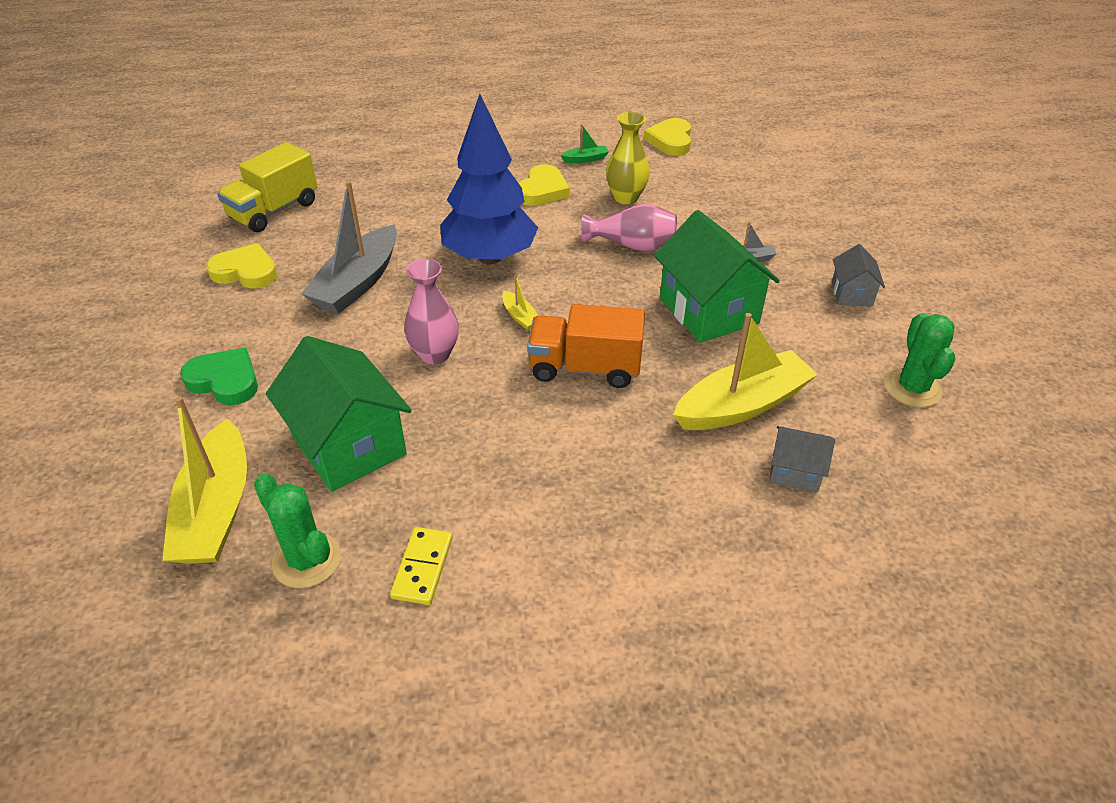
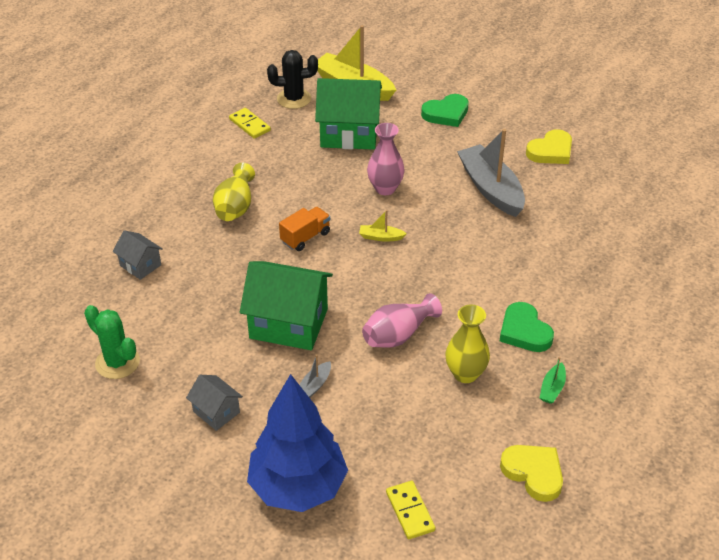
camera: 130 degrees right, 0 degrees up
(274, 211) = (622, 186): yellow truck -> none
(307, 560) = (294, 99): green cactus -> black cactus
(490, 257) = (459, 256): blue tree -> blue tree (298, 487)
(542, 190) = (524, 331): yellow heart -> green heart
(585, 368) = (305, 237): orange truck -> orange truck, size x0.64
(605, 458) = (235, 207): none -> yellow vase
(742, 405) = (202, 279): yellow boat -> none
(774, 170) = (410, 511): none -> yellow domino
(795, 471) = (140, 265): grey house -> grey house turned 75 degrees clockwise

